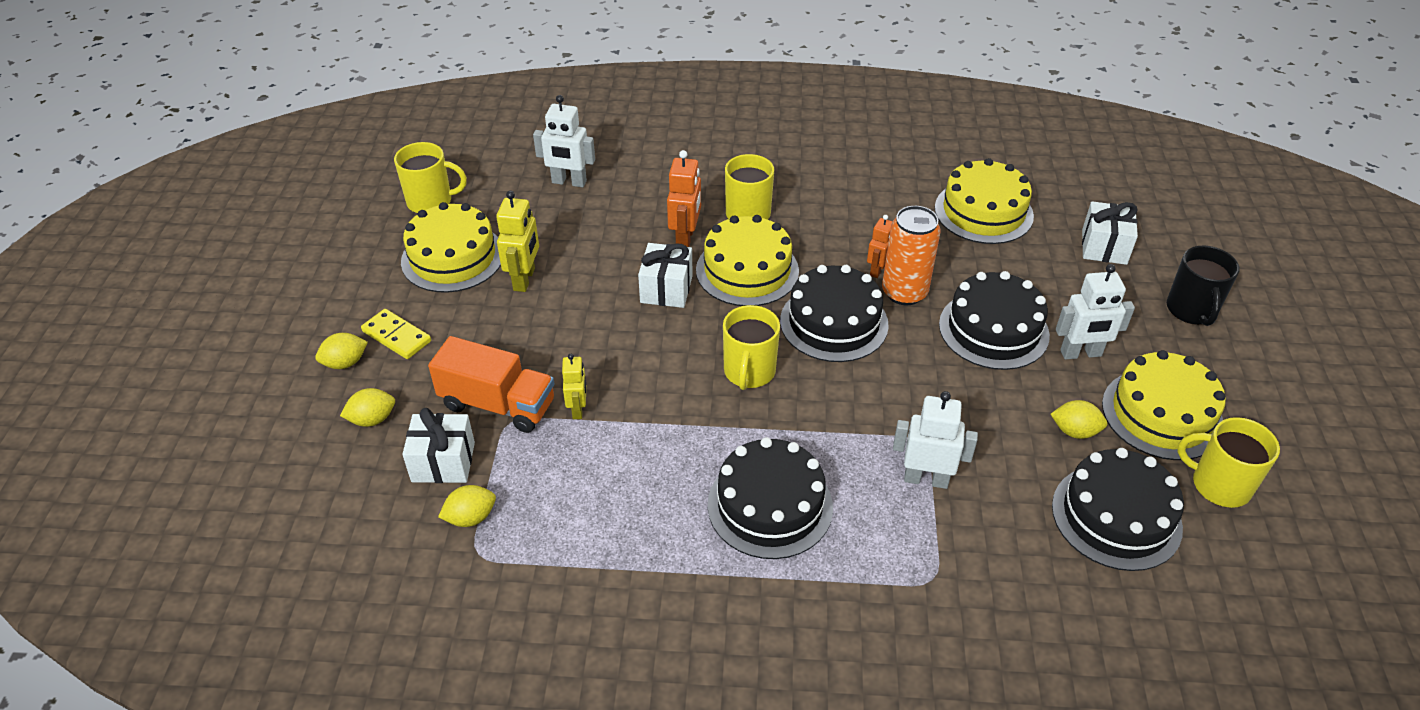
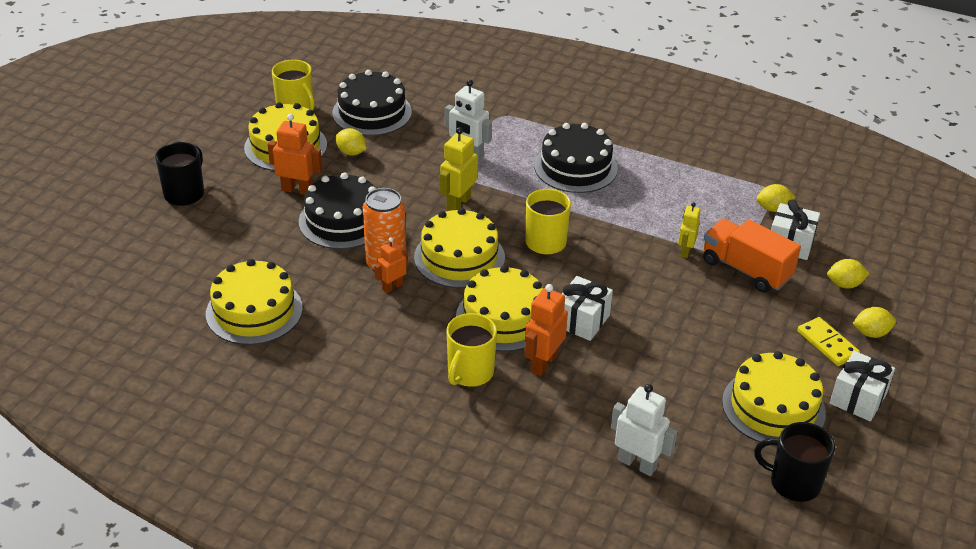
camera: 160 degrees left, 5 degrees down
(431, 201) = (793, 483): yellow mug -> black mug
(524, 279) = (707, 365): yellow robot -> yellow robot (458, 203)
(834, 322) = (459, 257): black cake -> yellow cake
(1081, 353) = (297, 190): white robot -> orange robot
(1104, 247) = (189, 253): white gift -> white gift (858, 398)

